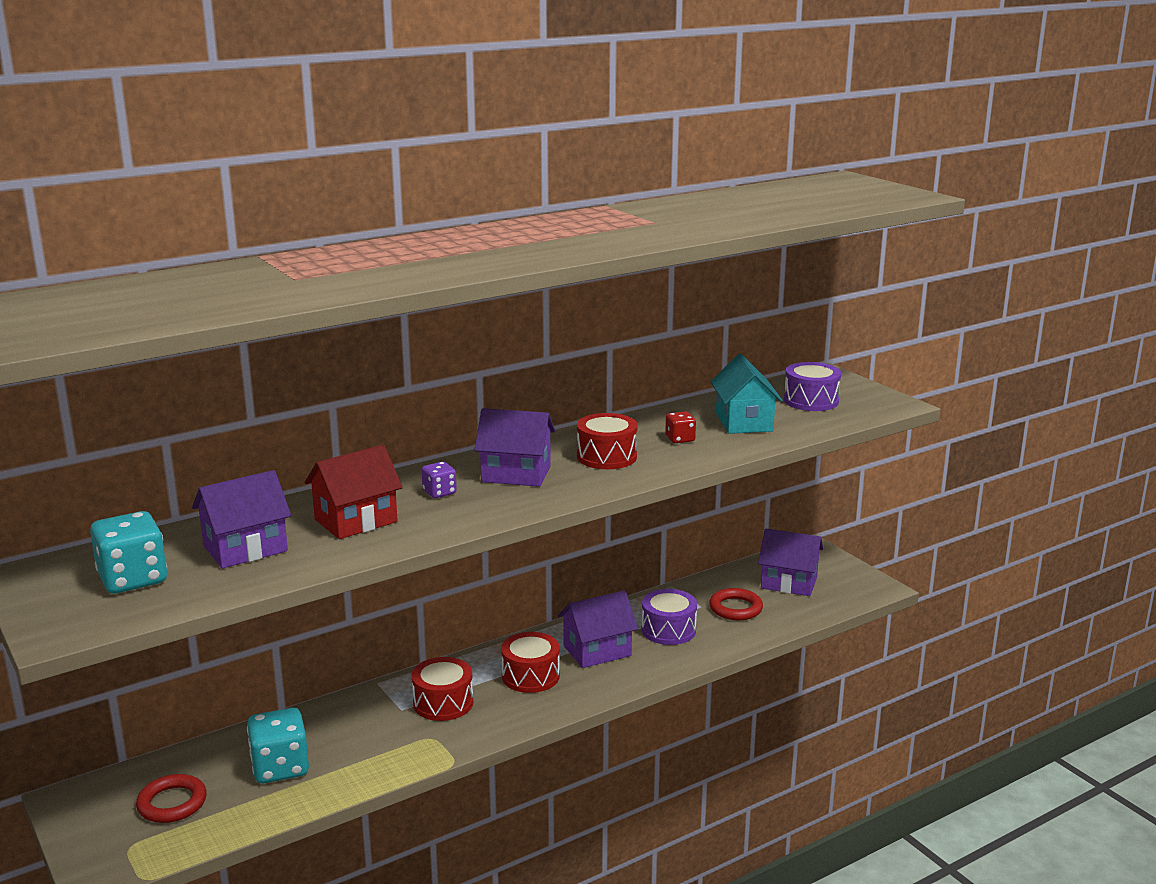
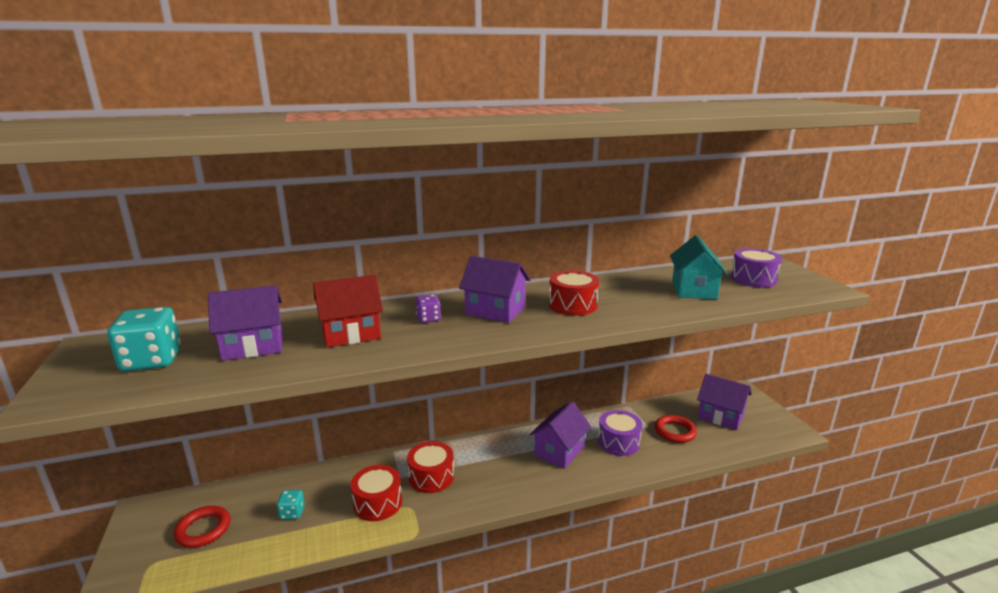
camera: 15 degrees right, 0 degrees up
(280, 768) = (292, 513): turquoise dice -> turquoise dice, size x0.52
(530, 676) = (503, 465): red drum -> red drum (378, 503)
(597, 651) = (559, 451): purple house -> purple house turned 45 degrees counterclockwise
(680, 439) = (637, 297): red dice -> none

